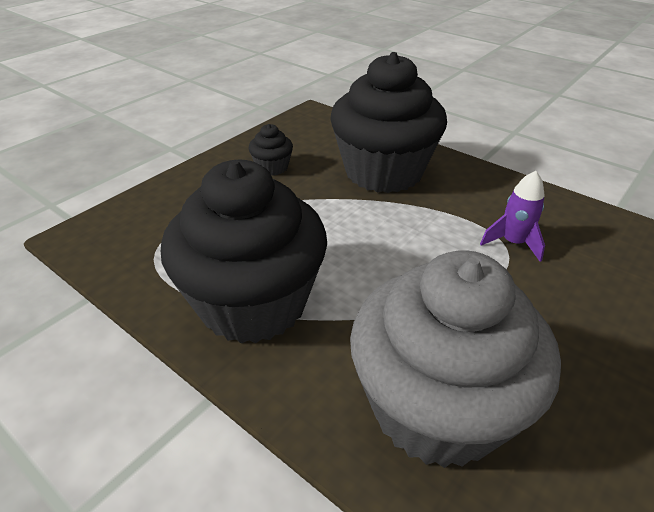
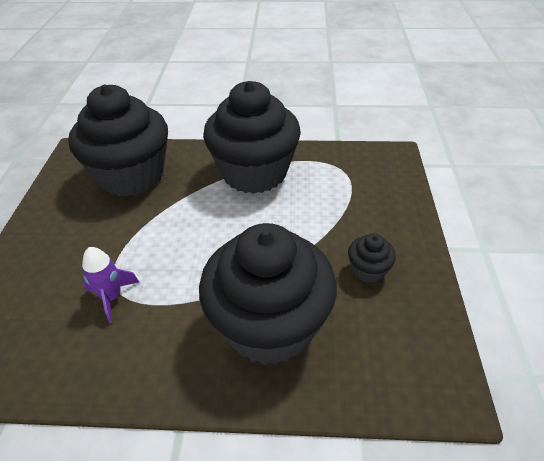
camera: 145 degrees right, 5 degrees up
(436, 407) = (131, 175): grey cupcake -> black cupcake

